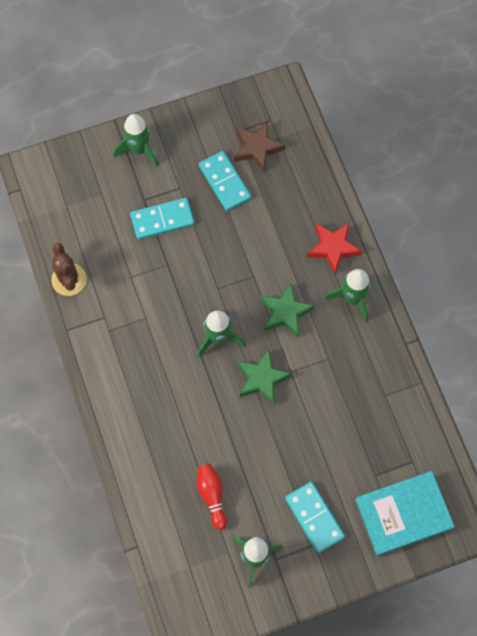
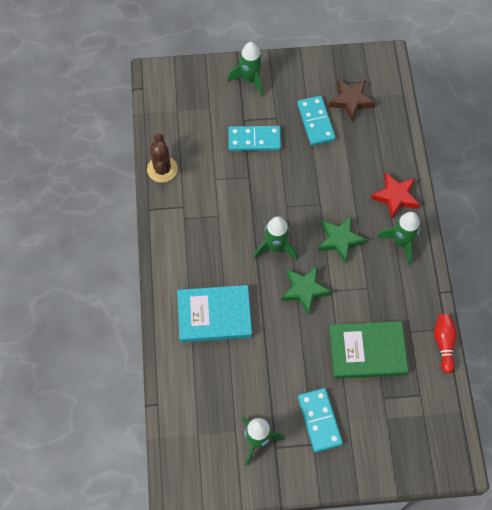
camera: 15 degrees right, 5 degrees down
(212, 495) = (234, 378): red bowling pin -> red bowling pin (444, 344)
(345, 429) = (367, 351): none -> green book
(403, 514) = (400, 438): turquoise book -> turquoise book (214, 315)

